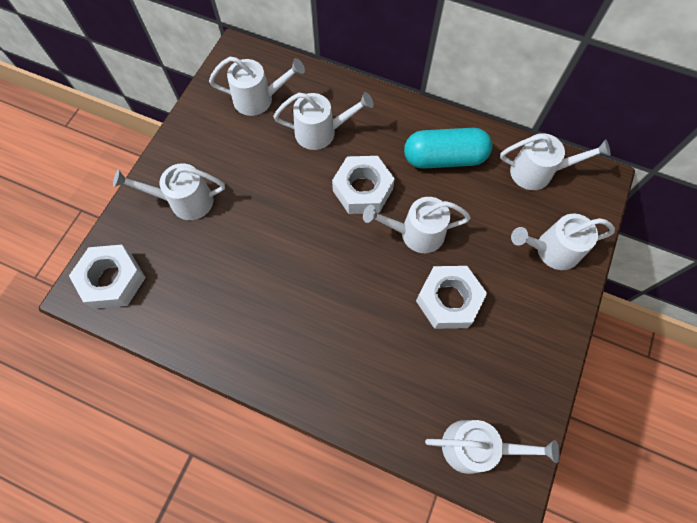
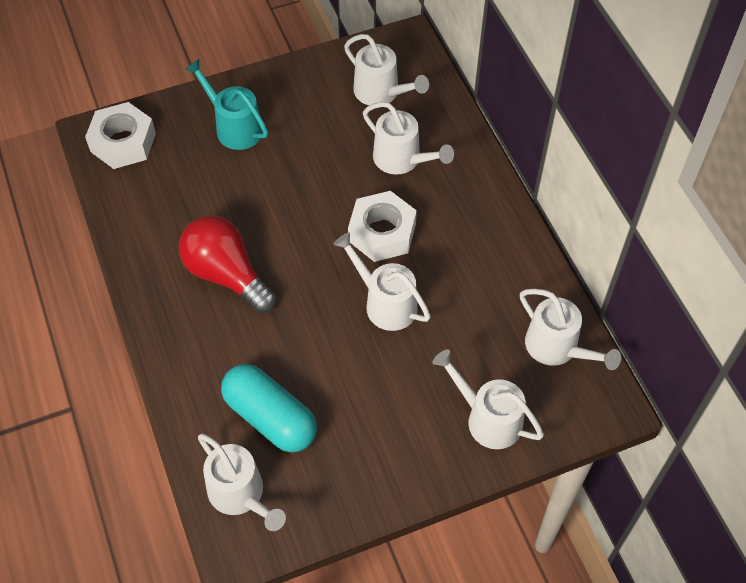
camera: 45 degrees right, 10 degrees down
(184, 201) = (234, 127): white watering can -> turquoise watering can
(296, 307) = (226, 275): none -> red light bulb
(444, 158) = (484, 266): turquoise capsule -> turquoise capsule (270, 417)
(448, 300) = (349, 376): white nut -> none

